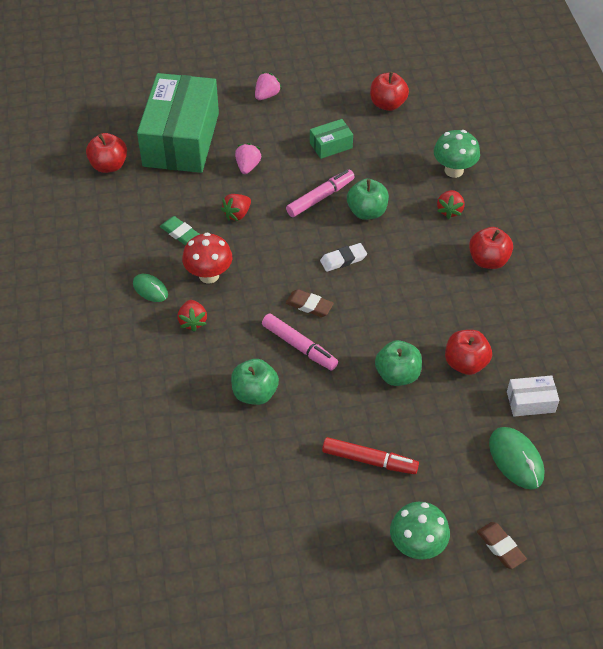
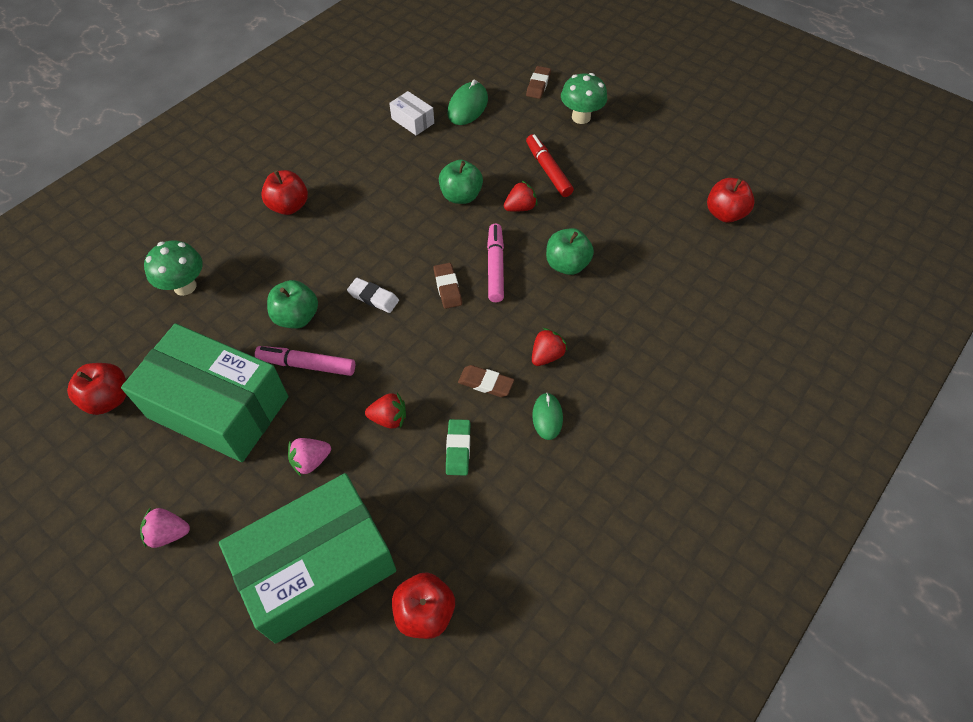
camera: 130 degrees left, 5 degrees up
(209, 275) = (486, 383): red mushroom -> brown eraser
(331, 145) = (218, 407): green box -> green box, size x2.42
(449, 210) = (246, 260): red strawberry -> red strawberry (520, 207)
(465, 363) = (411, 167): red apple -> red apple (724, 214)

